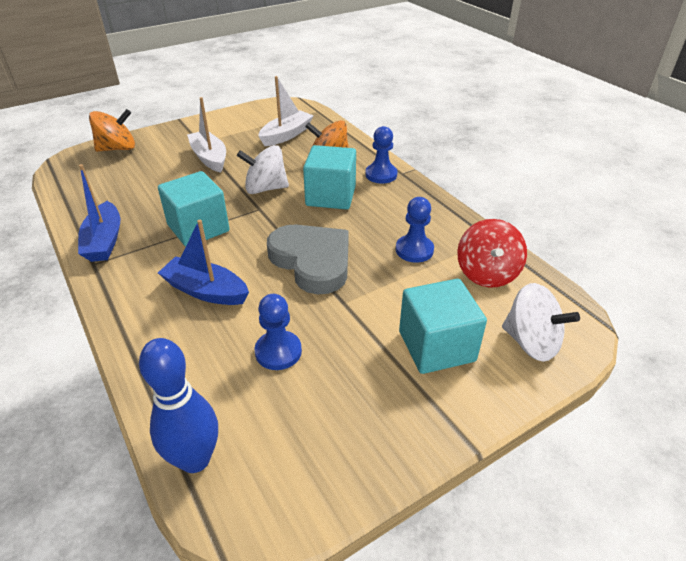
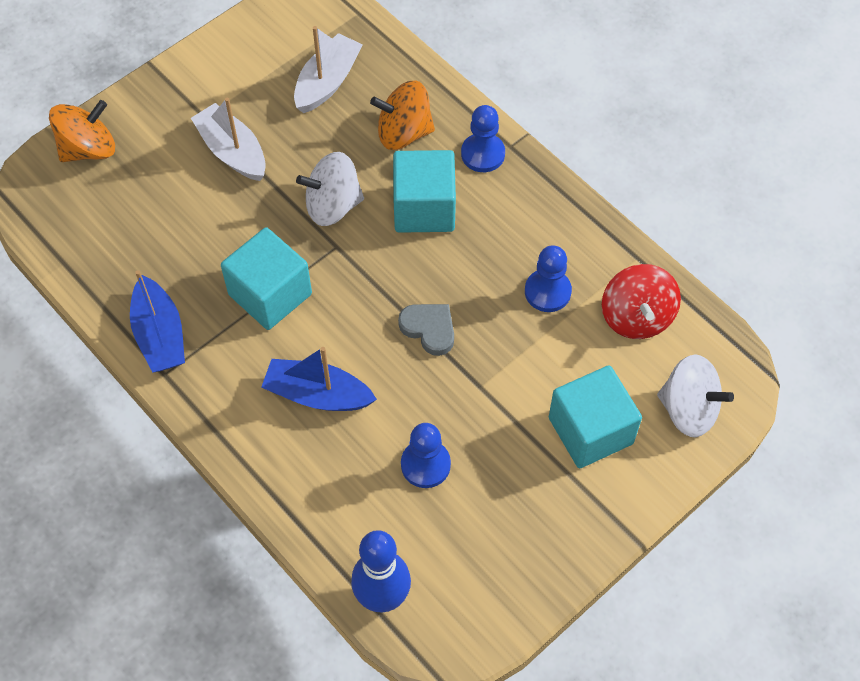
camera: 10 degrees left, 20 degrees up
(312, 261) = (429, 329): grey heart -> grey heart, size x0.53

